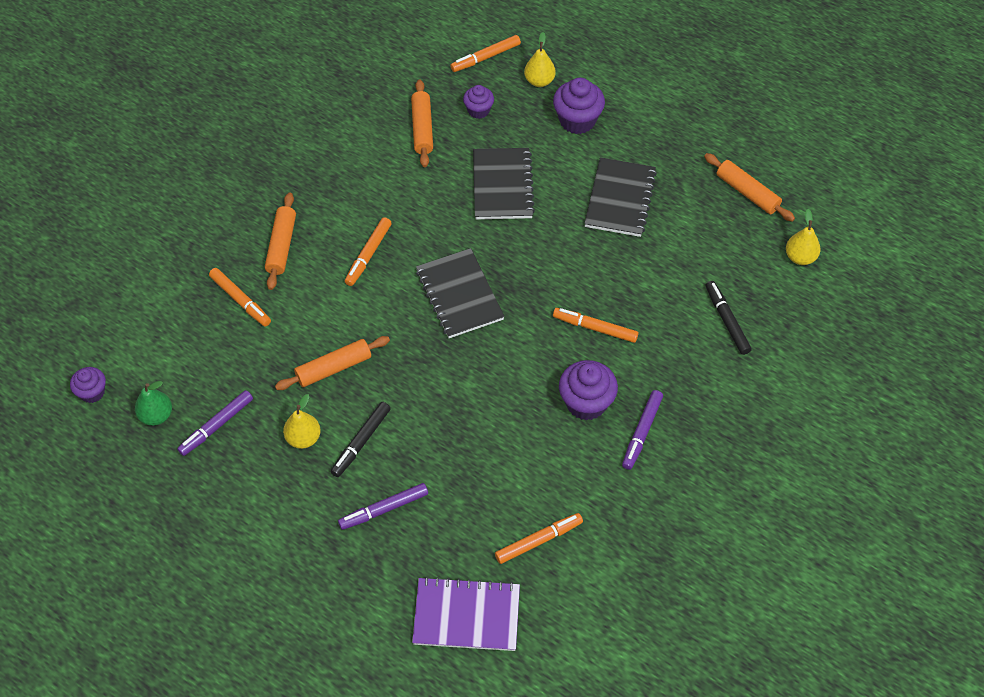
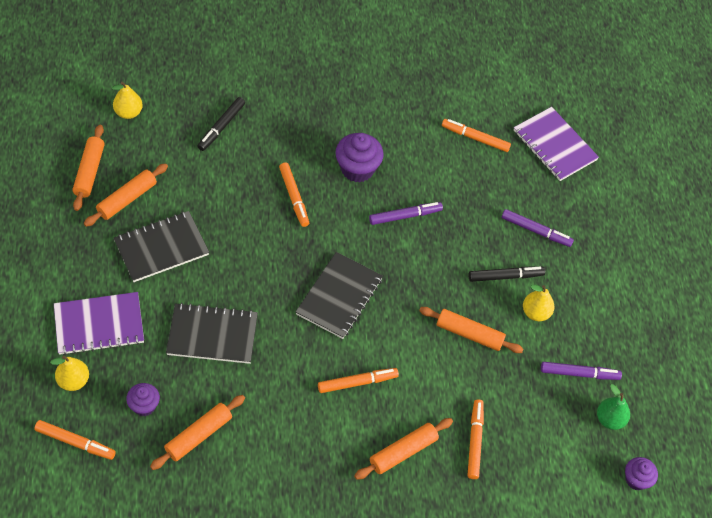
camera: 135 degrees left, 0 degrees up
(502, 185) = (212, 335): black notebook -> black notebook turned 45 degrees clockwise
(577, 120) = (99, 325): purple cupcake -> purple notebook
(642, 432) = (351, 127): purple marker -> purple marker (405, 216)
(693, 203) = (127, 199): none -> orange rolling pin

